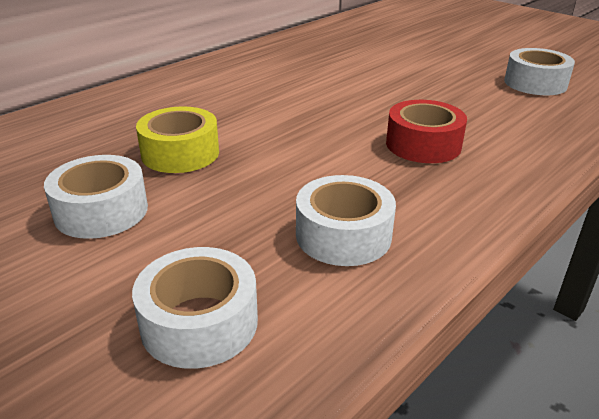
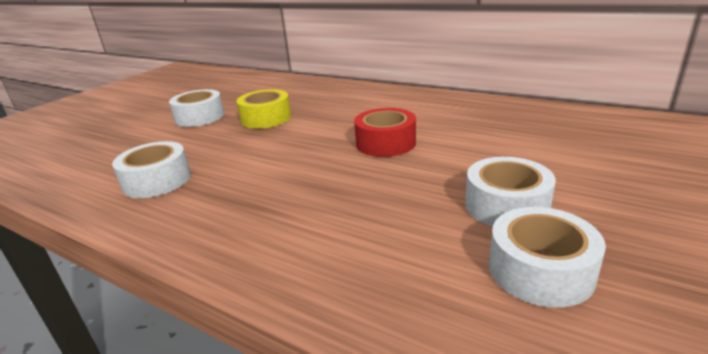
camera: 80 degrees right, 5 degrees down
(199, 322) = (94, 157): white tape -> white tape (506, 206)
(423, 145) = (297, 196): red tape -> red tape (385, 143)

